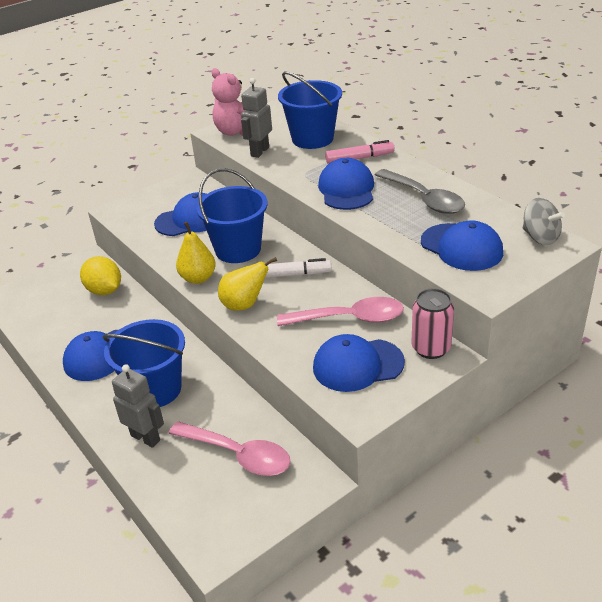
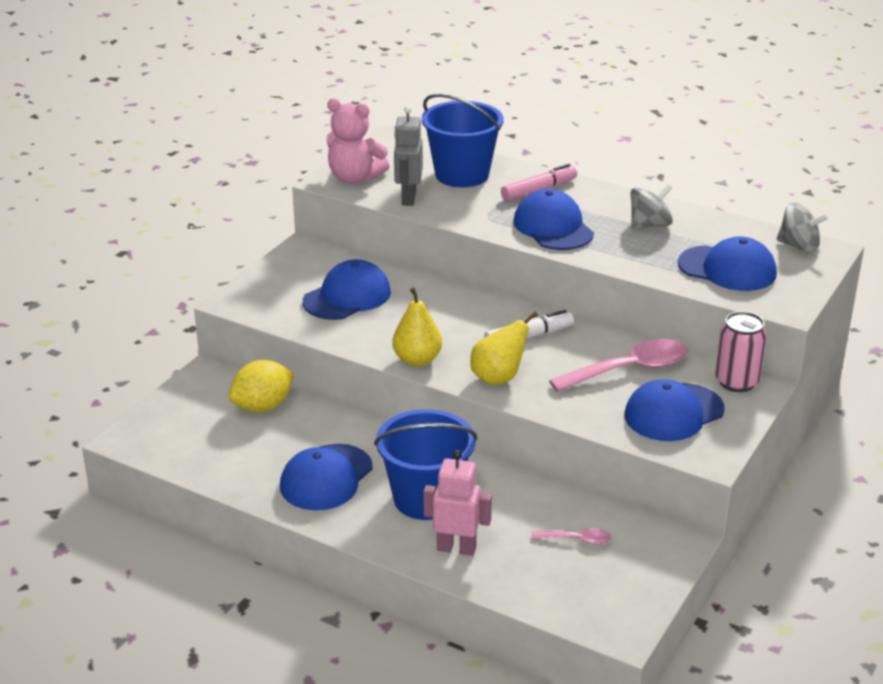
camera: 25 degrees left, 5 degrees down
(104, 290) = (263, 406): yellow lemon -> yellow lemon turned 60 degrees counterclockwise
(145, 437) = (456, 548): grey robot -> pink robot
(238, 249) = (439, 321): blue bucket -> none
(238, 455) = (577, 540): pink spoon -> pink spoon, size x0.49
(424, 199) = (649, 225): grey spoon -> grey spinning top

